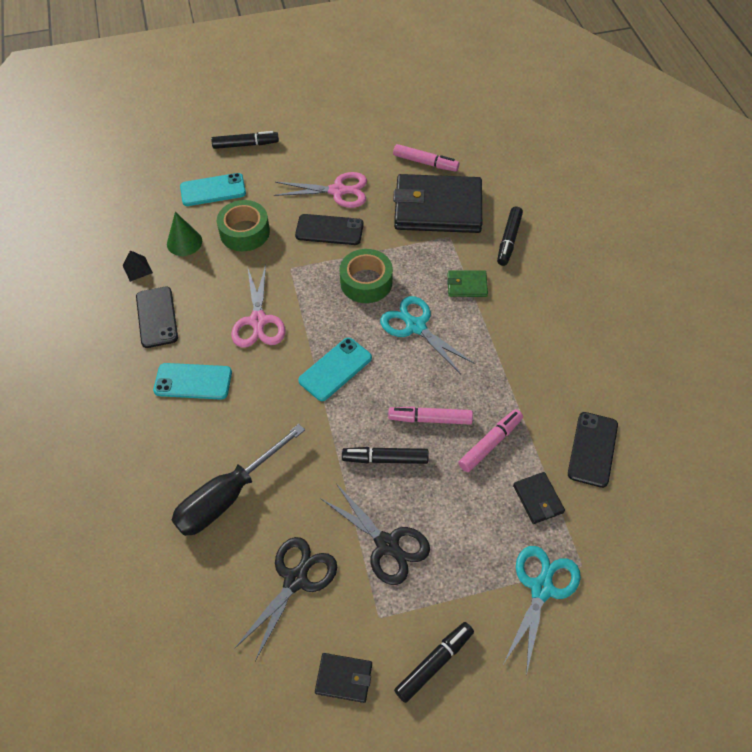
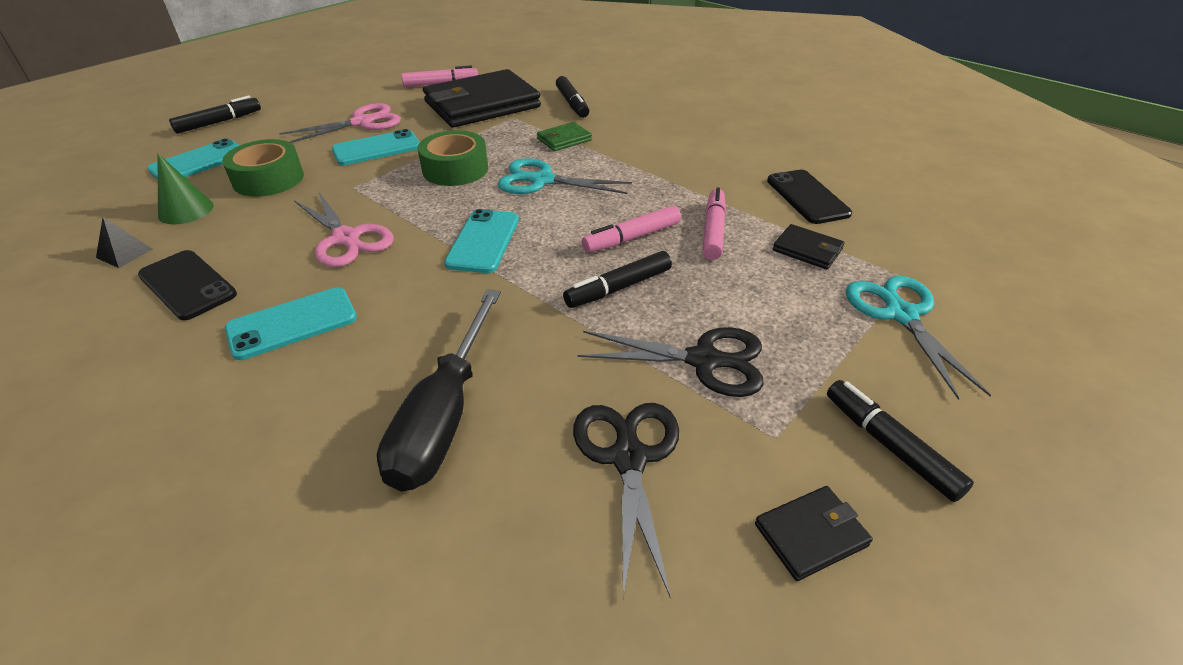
camera: 35 degrees left, 15 degrees down
(329, 230) = (377, 148): black phone -> turquoise phone
(434, 663) = (890, 446): black marker -> black marker turned 45 degrees counterclockwise

